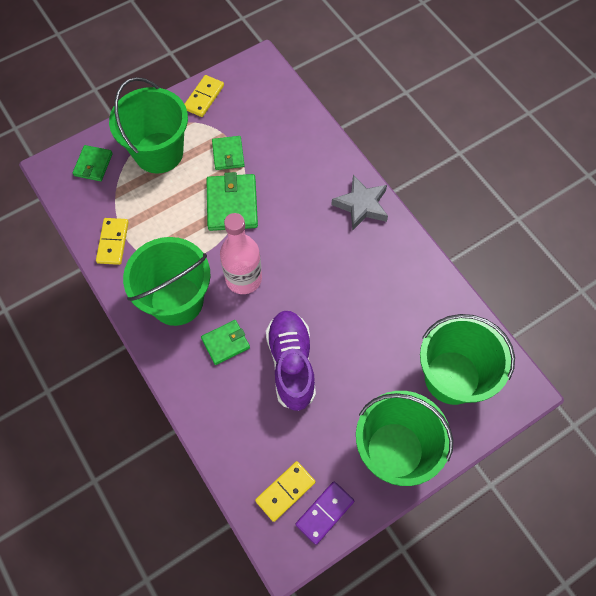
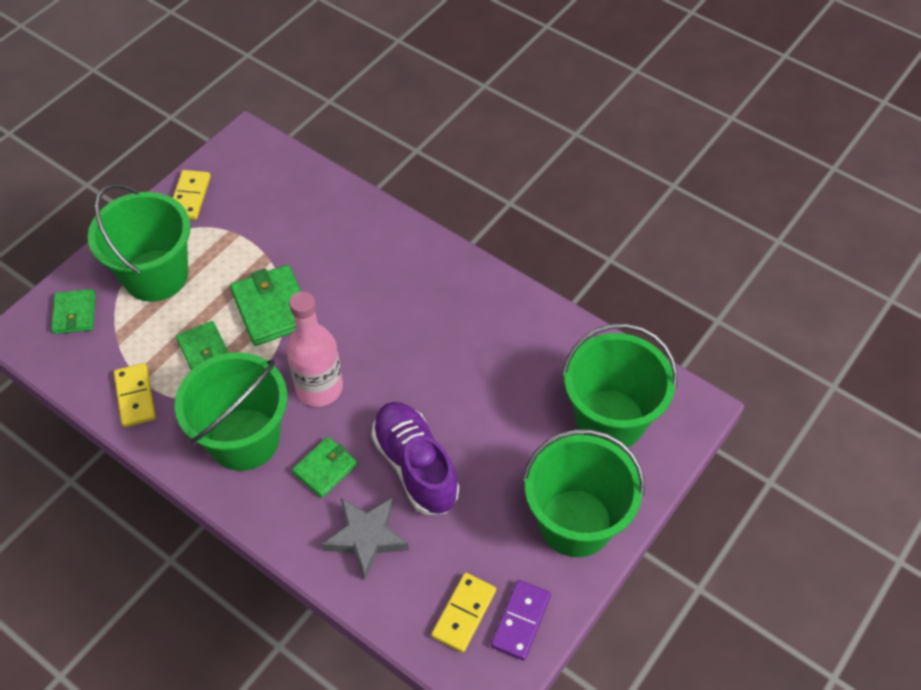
camera: 20 degrees left, 10 degrees down
(228, 154) = (245, 253): green wallet -> green wallet (204, 349)
(361, 205) = (431, 263): grey star -> grey star (366, 537)

